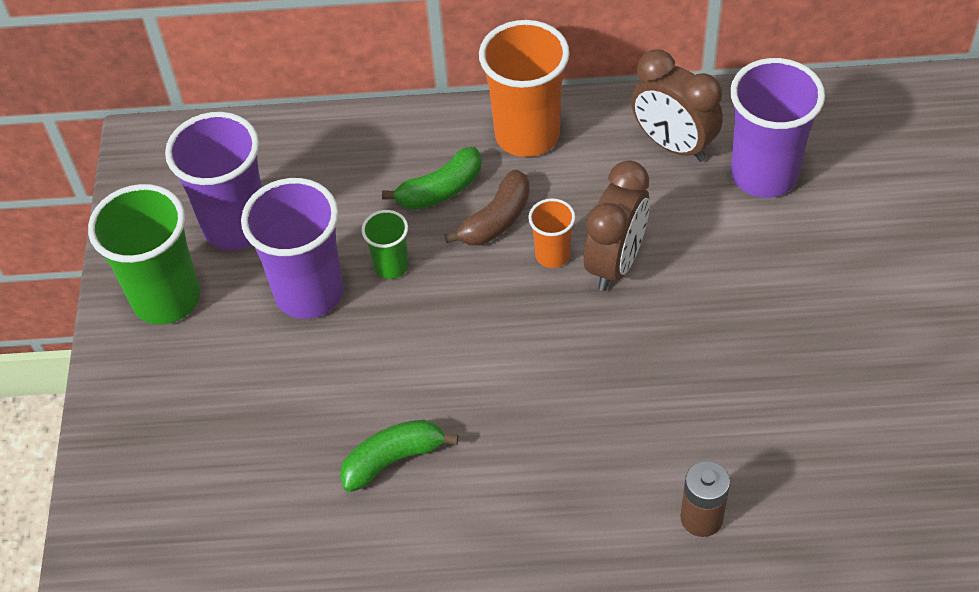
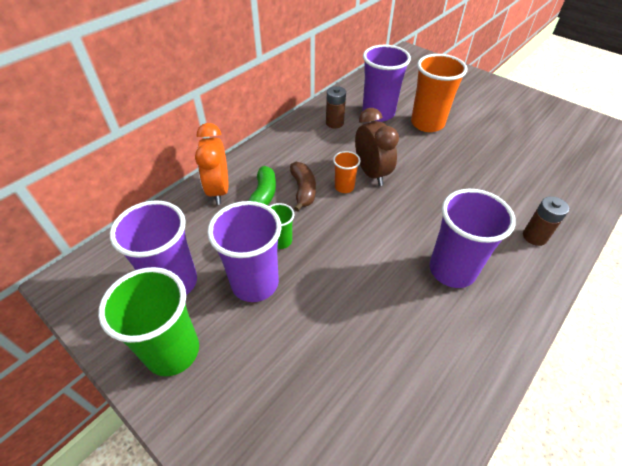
camera: 50 degrees left, 5 degrees down
(393, 460) = (398, 324): green banana -> none
(399, 143) = (219, 190): none -> orange clock
(527, 135) = (273, 153): orange cup -> orange cup (427, 123)
(533, 461) = (452, 270): none -> purple cup
(673, 145) = (334, 123): brown clock -> brown battery

